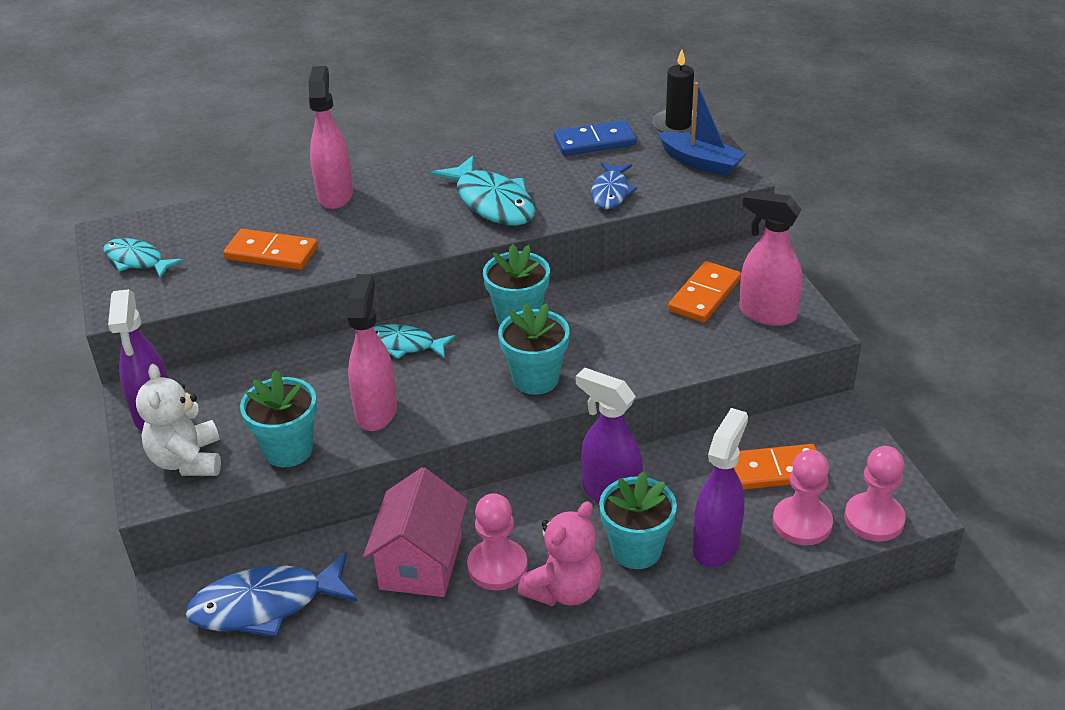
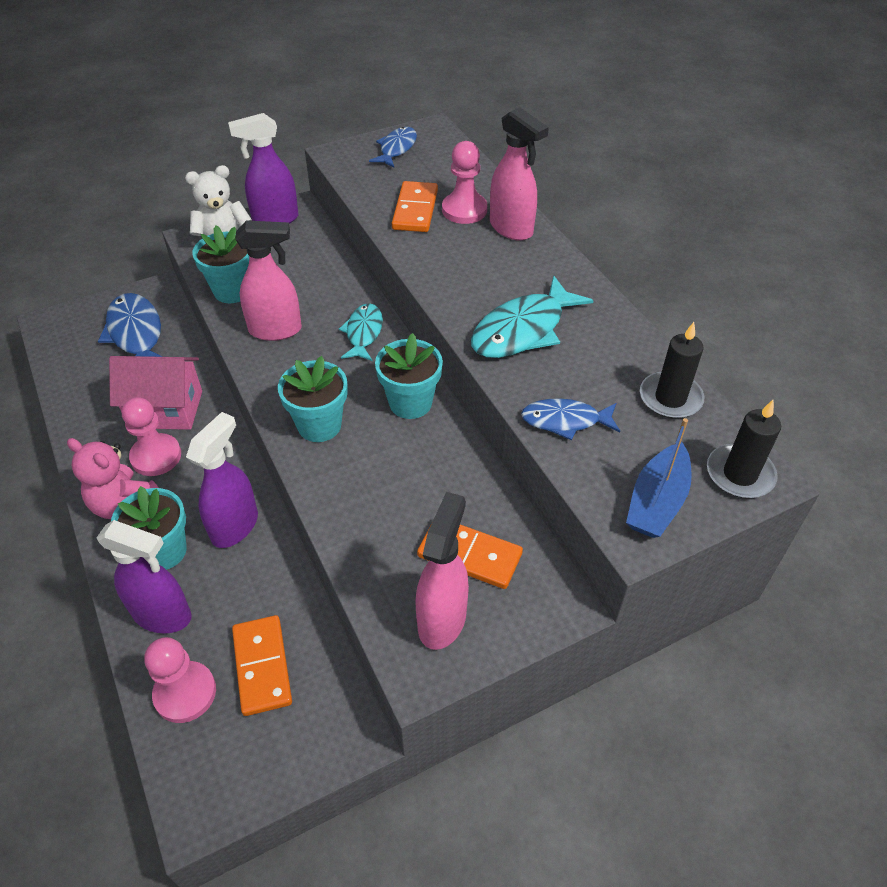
camera: 80 degrees right, 10 degrees up
(137, 260) = (396, 148): turquoise fish -> blue fish
(335, 195) = (511, 229): pink spray bottle -> pink spray bottle turned 60 degrees clockwise
(594, 142) = (670, 398): blue domino -> black candle
(874, 519) = (184, 768): pink pawn -> pink pawn (464, 210)

